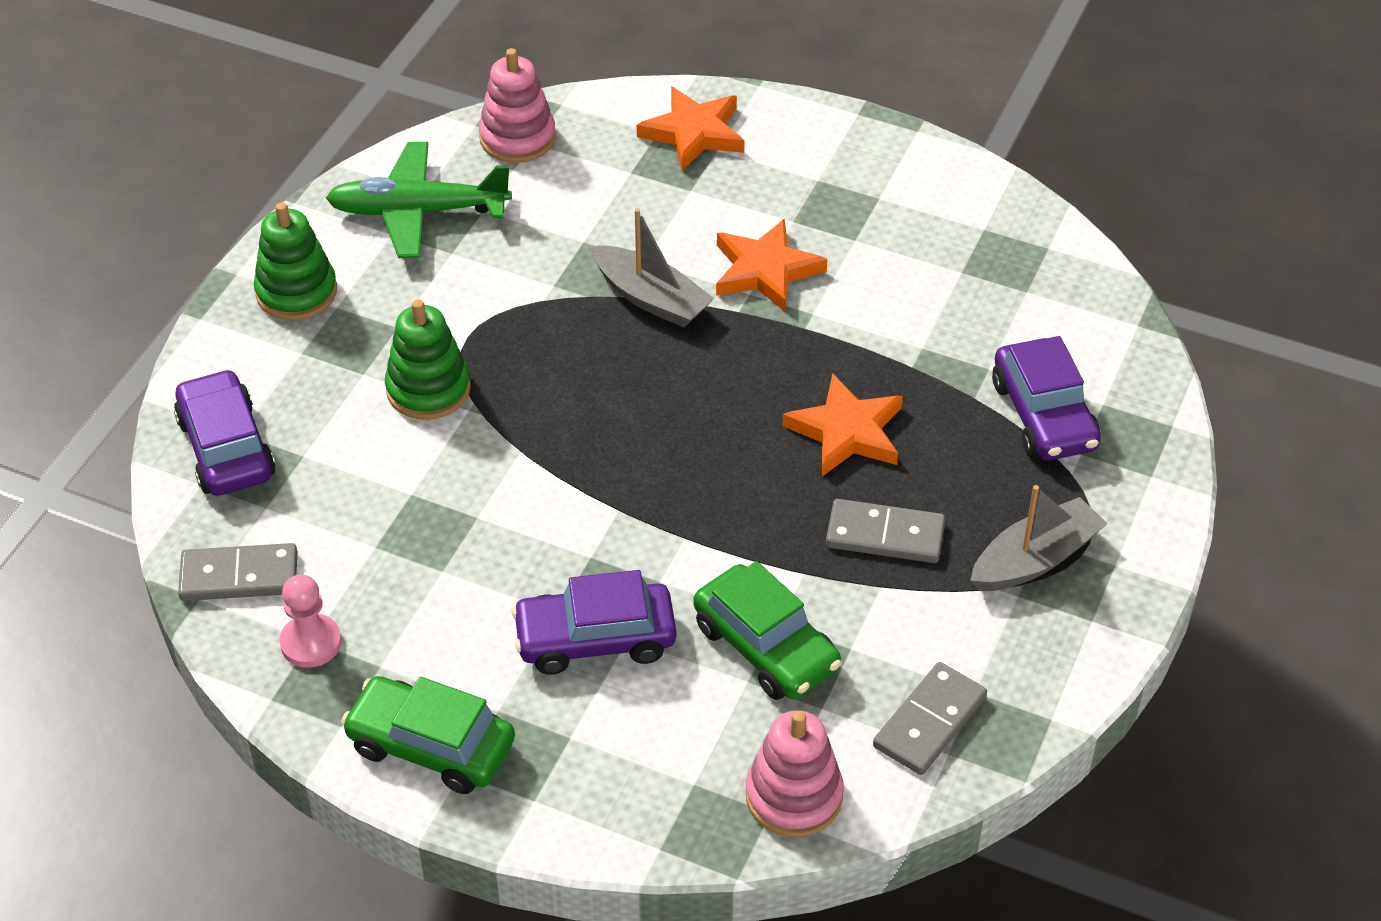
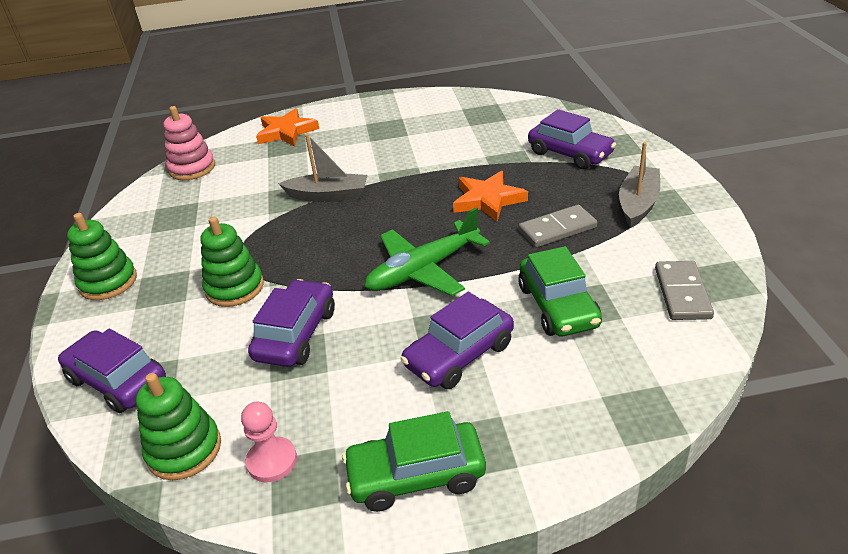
camera: 30 degrees left, 10 degrees down
(239, 576) = (184, 449): grey domino -> green stacking toy
(418, 211) = (159, 217): green plane -> green plane (423, 270)
(446, 500) = (296, 334): none -> purple car
(765, 270) = (376, 162): orange star -> none
(766, 647) = (558, 306): green car -> green car turned 60 degrees clockwise
(794, 796) = (662, 369): pink stacking toy -> none

